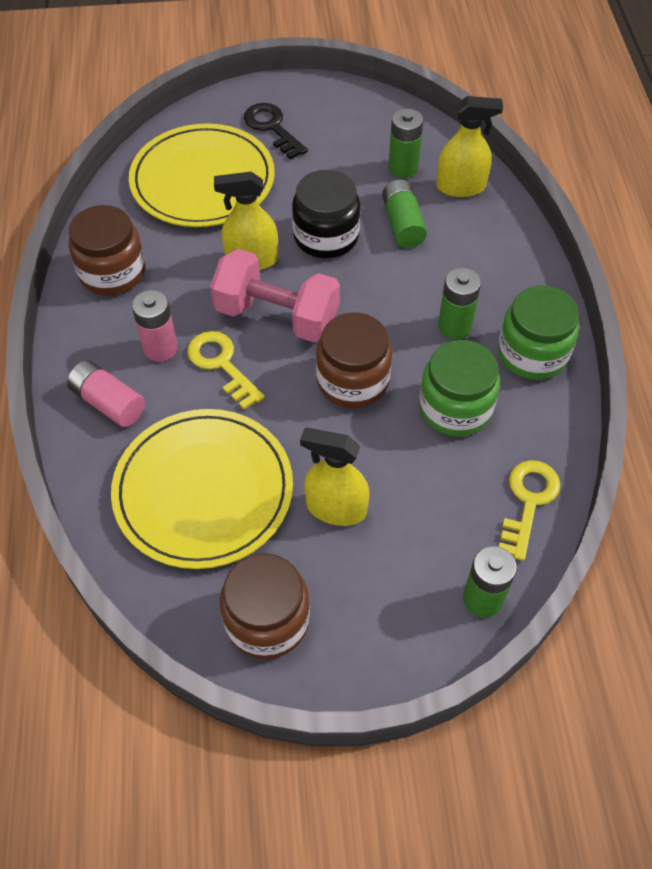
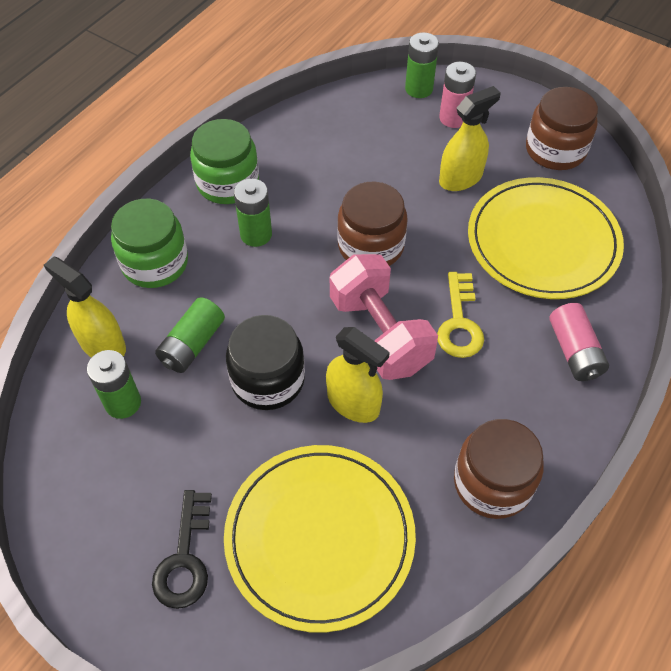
camera: 140 degrees left, 0 degrees up
(160, 348) = (500, 370): pink battery -> pink battery (453, 118)
(336, 508) = (460, 178): yellow spray bottle -> yellow spray bottle turned 90 degrees counterclockwise
(455, 408) = (320, 184): green jar -> green jar (155, 263)
(528, 502) = (339, 112): yellow key -> none

